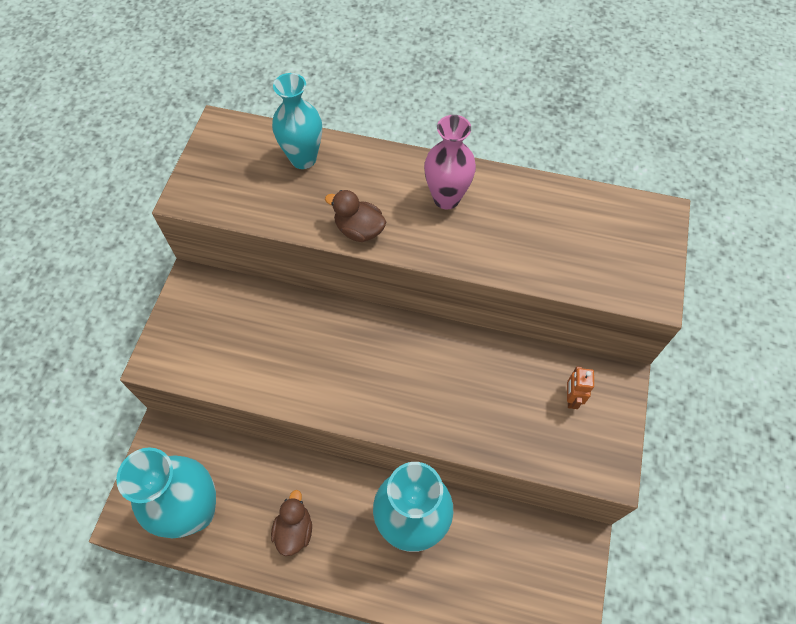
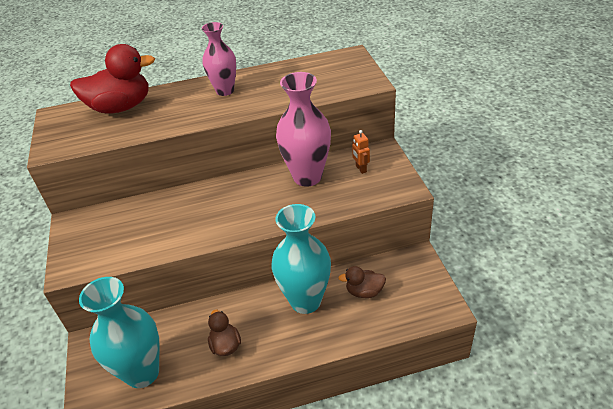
camera: 25 degrees left, 20 degrees down
(303, 159) = (121, 107): turquoise vase -> red duck
(359, 230) = (179, 122): brown duck -> brown duck (364, 292)
(495, 372) = (307, 177): none -> pink vase

